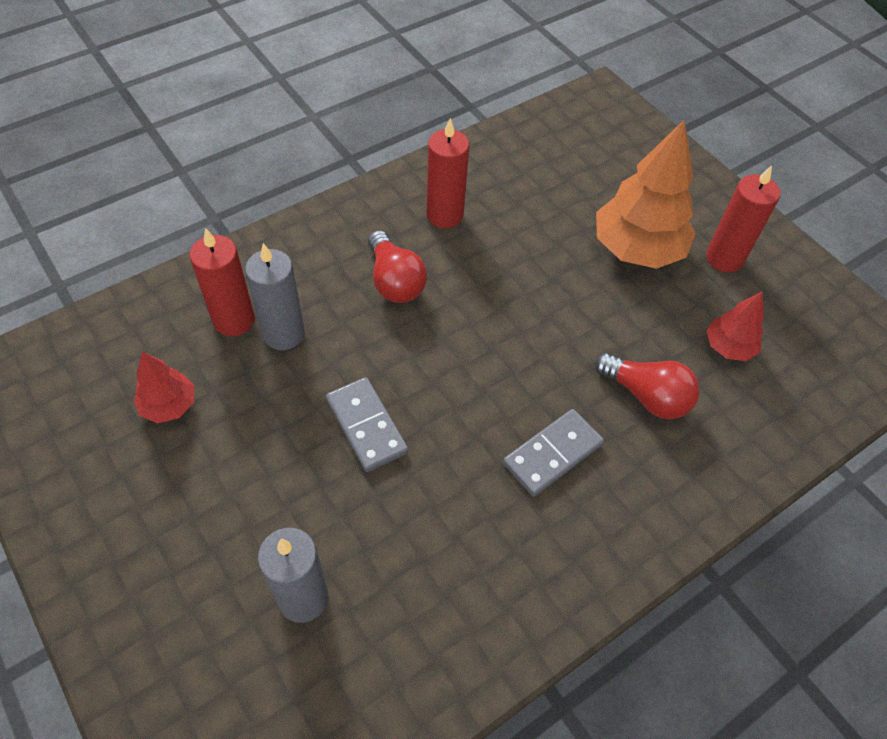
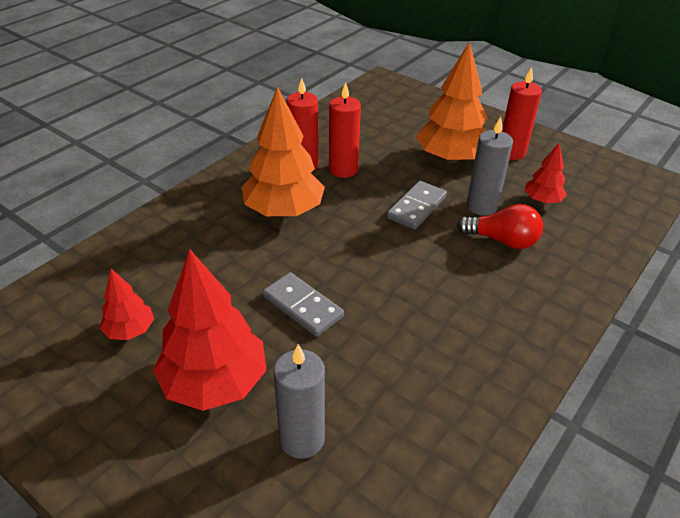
camera: 15 degrees left, 15 degrees down
(234, 320) = (164, 261): red candle -> red candle (343, 170)
(236, 499) = (214, 383): none -> red tree
(283, 333) = (209, 261): grey candle -> grey candle (481, 206)
(395, 281) = (284, 211): red light bulb -> orange tree
(552, 454) = (454, 291): grey domino -> grey domino (417, 207)

